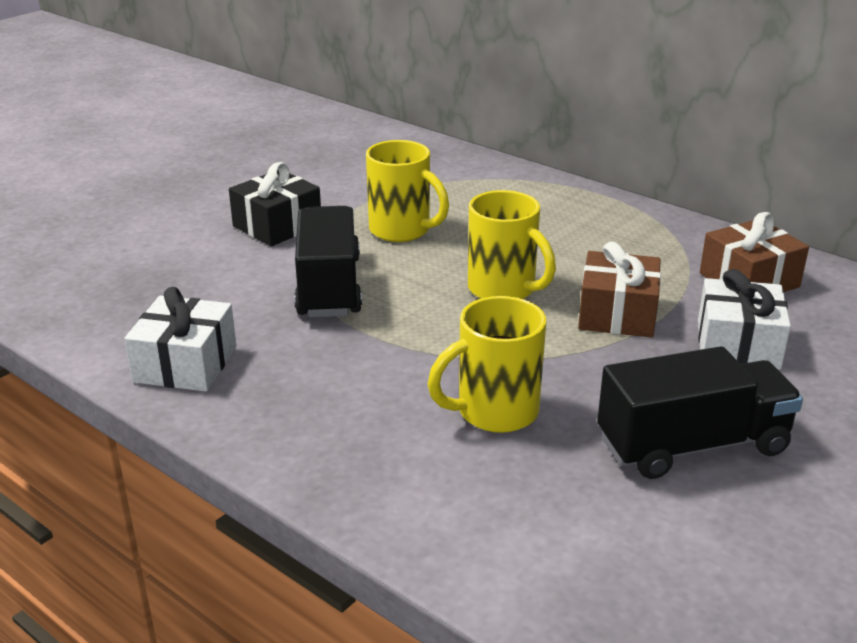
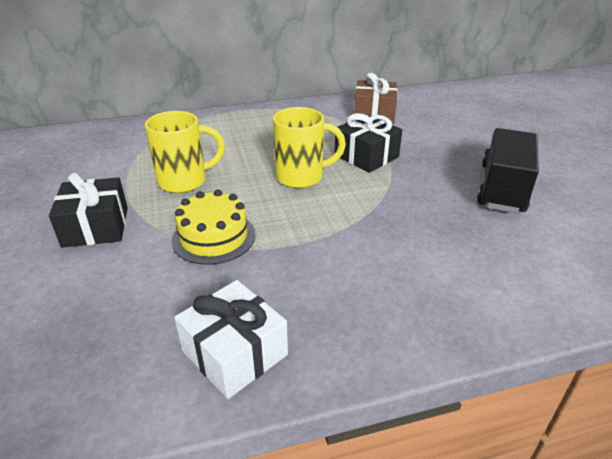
camera: 55 degrees left, 5 degrees up
(329, 287) = (214, 237): black truck -> yellow cake
(494, 412) = (426, 233): yellow mug -> none
(617, 314) = (366, 156): brown gift -> black gift
(738, 344) = (426, 140): white gift -> none

